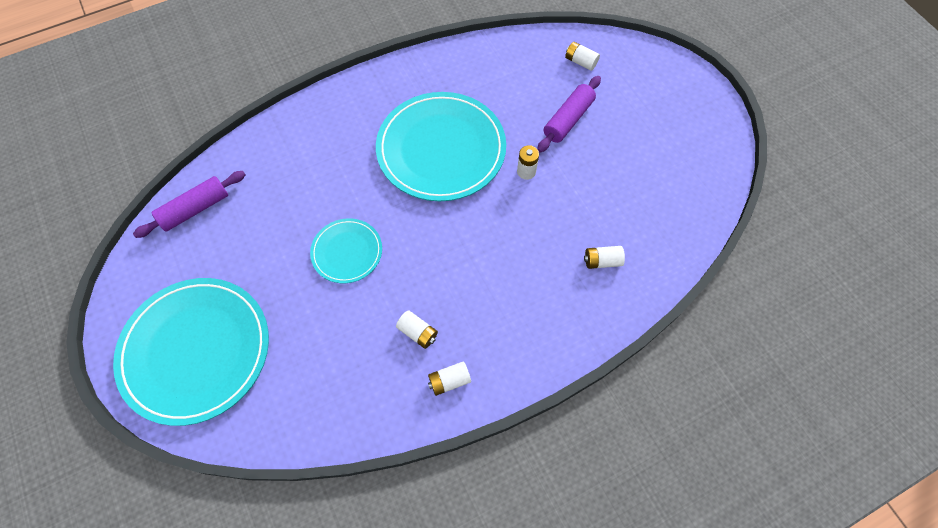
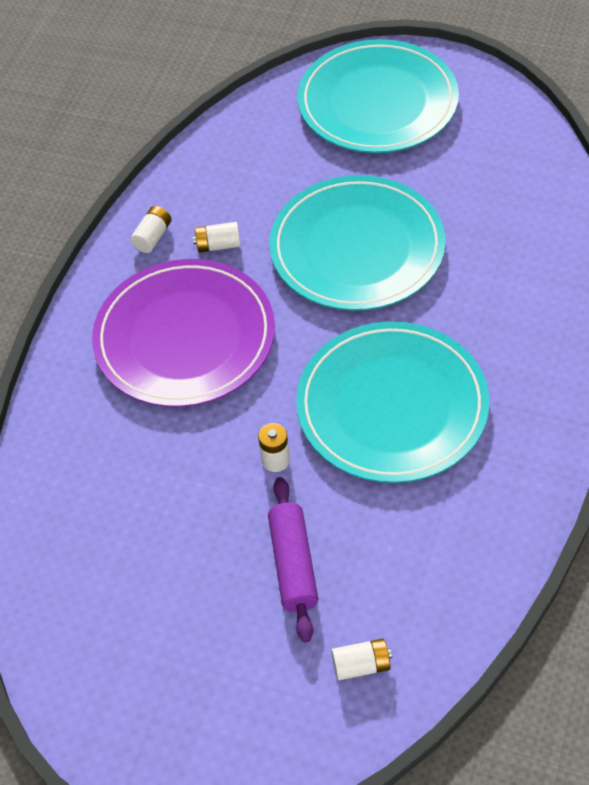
camera: 140 degrees right, 10 degrees down
(195, 209) = (534, 169): purple rolling pin -> none
(347, 252) = (357, 248): turquoise plate -> turquoise plate, size x1.96
(502, 284) = (185, 337): none -> purple plate
(602, 261) = (106, 436): white battery -> none

